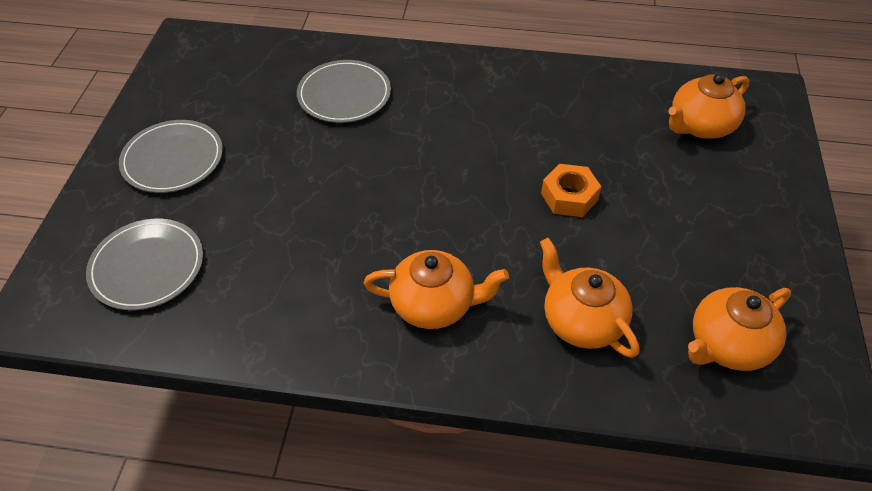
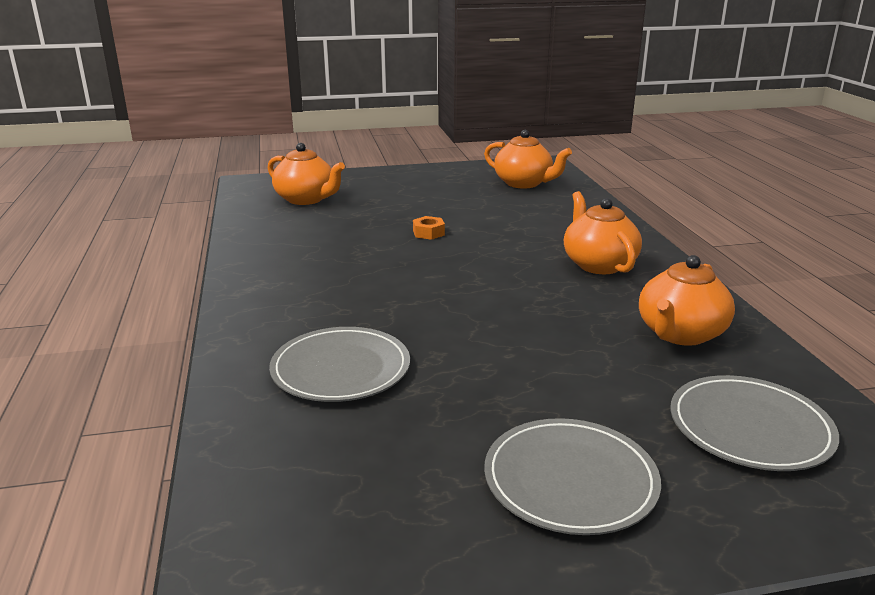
camera: 110 degrees left, 25 degrees down
(569, 197) = (428, 233): orange nut -> orange nut, size x0.64
(581, 321) = (552, 218): orange teapot -> orange teapot (680, 334)

